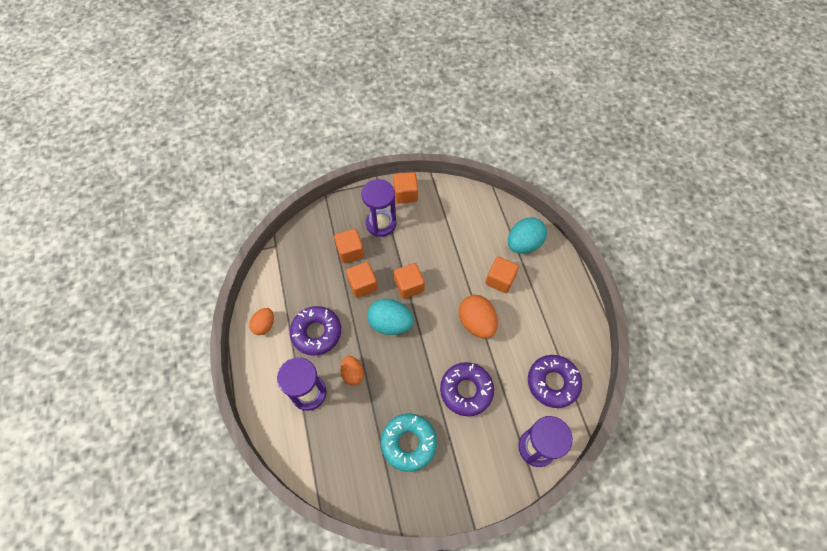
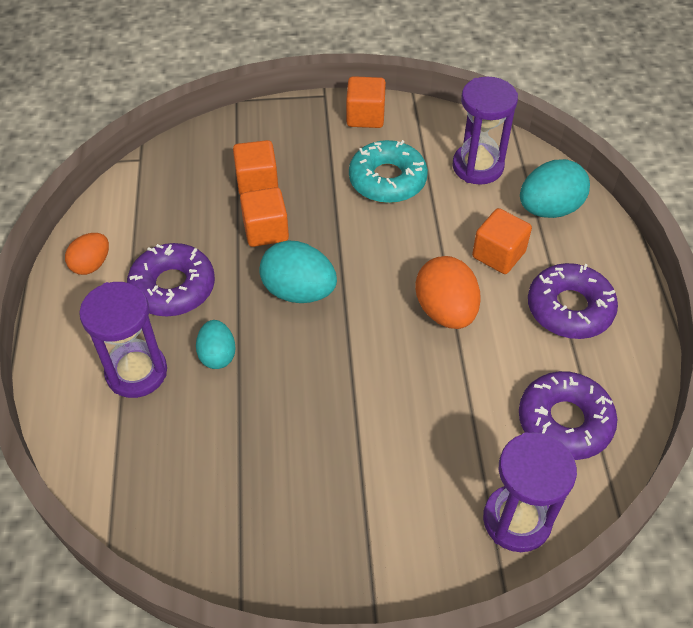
camera: 10 degrees right, 10 degrees down
(353, 374) = (217, 355): orange egg -> turquoise egg
(381, 224) = (316, 151): purple hourglass -> purple hourglass (477, 166)
(408, 443) = (288, 475): turquoise donut -> turquoise donut (387, 180)
(409, 286) = (342, 242): orange cube -> none
(466, 390) = (407, 410): purple donut -> purple donut (569, 308)

